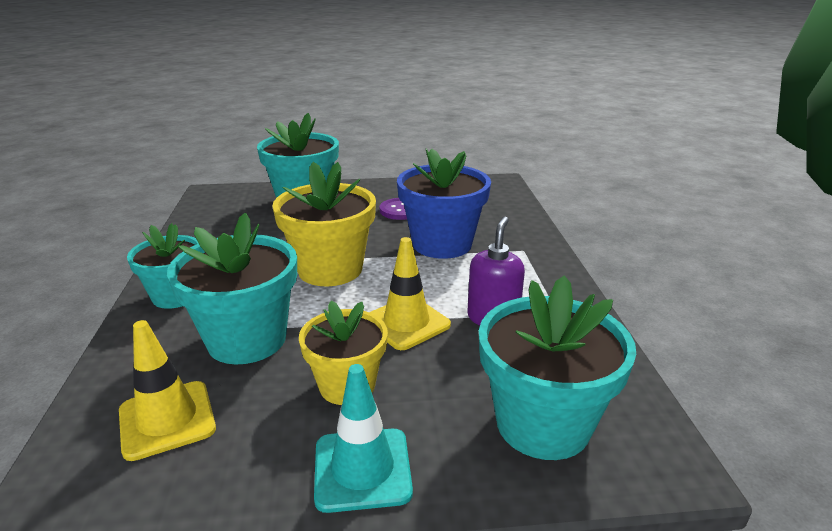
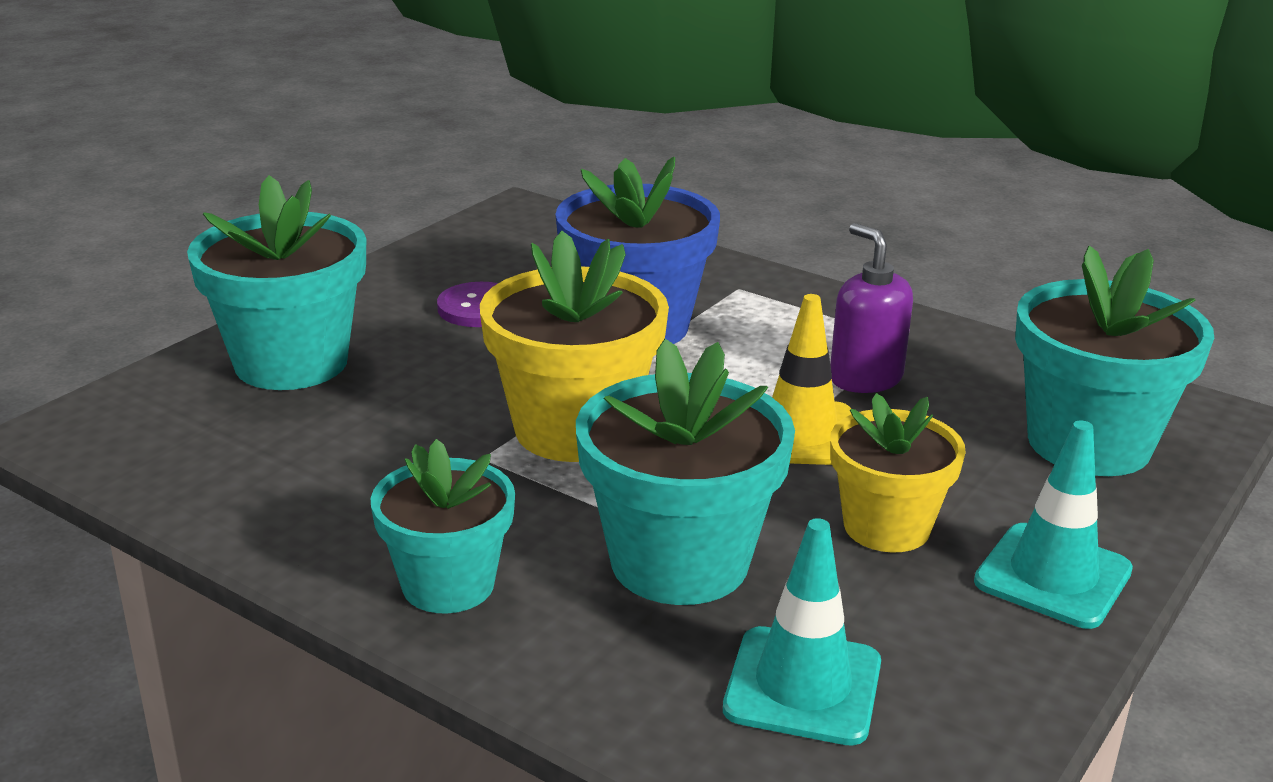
camera: 50 degrees left, 0 degrees up
(167, 420) = (803, 686): yellow traffic cone -> turquoise traffic cone

